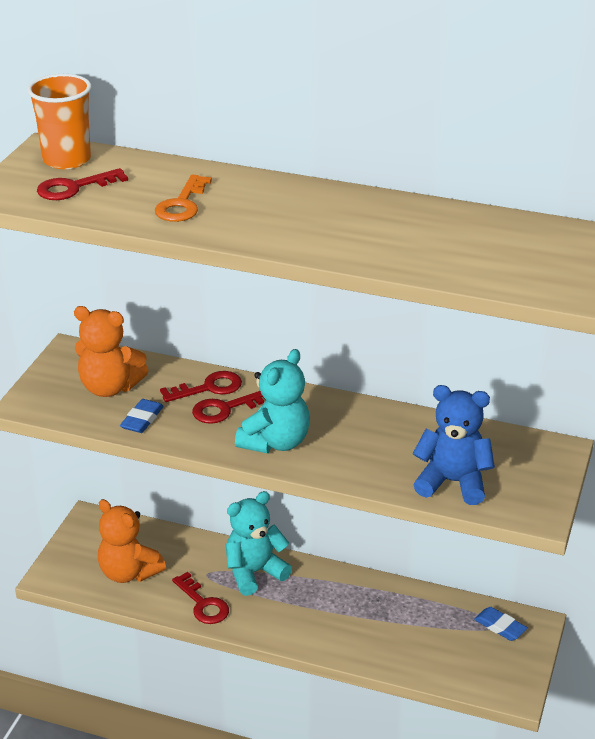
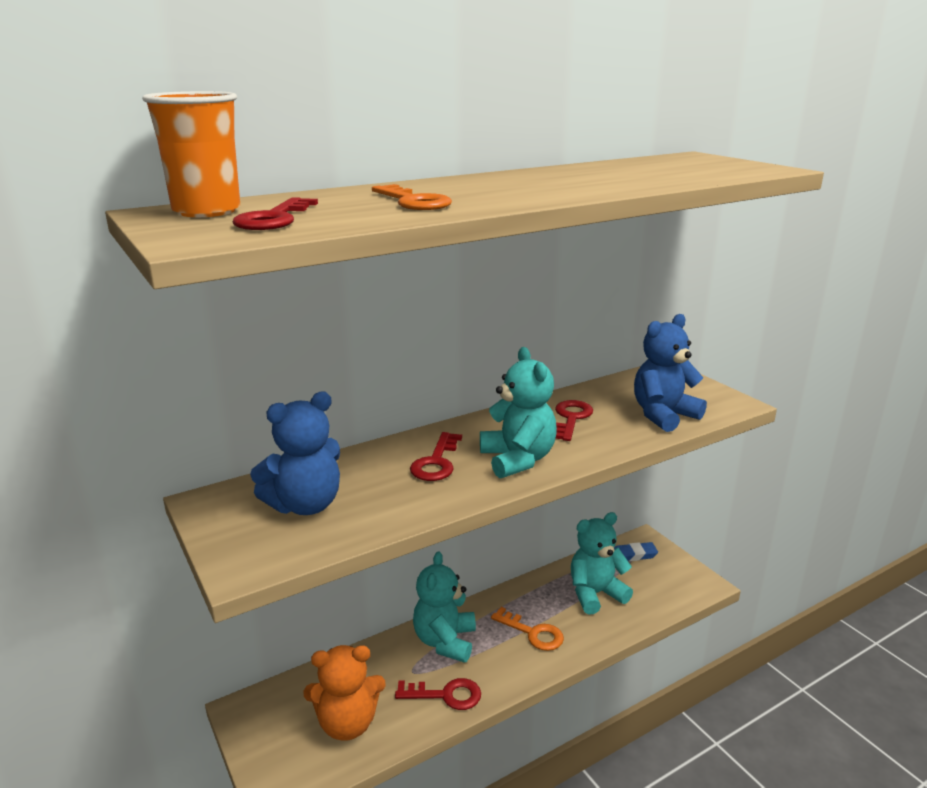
camera: 50 degrees left, 10 degrees down
(110, 387) = (305, 505): orange teddy bear -> blue teddy bear
(142, 419) = (384, 509): blue eraser -> none
(208, 388) = (393, 457): red key -> red key (571, 418)
(319, 614) = (533, 633): none -> orange key
(412, 627) = (595, 594): none -> turquoise teddy bear

